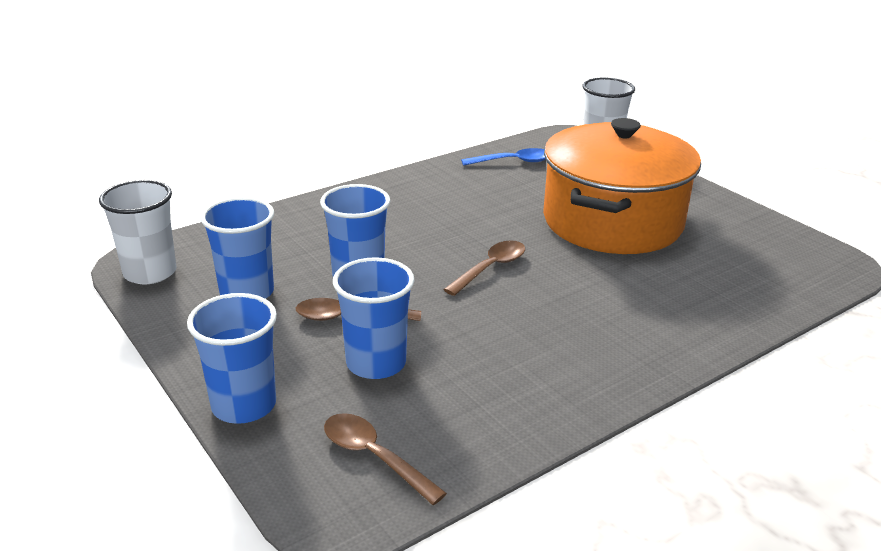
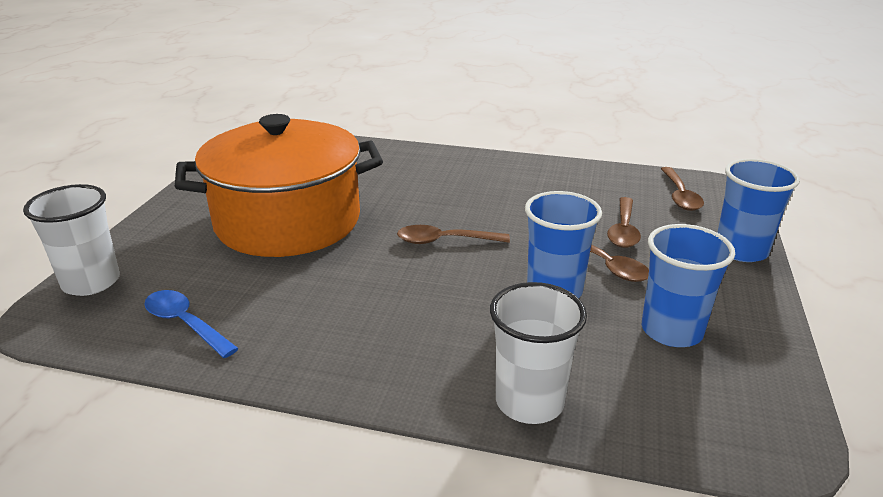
camera: 130 degrees left, 0 degrees up
(150, 273) = (766, 417): white cup -> white cup (529, 402)
(376, 363) = (623, 230): blue cup -> brown spoon

